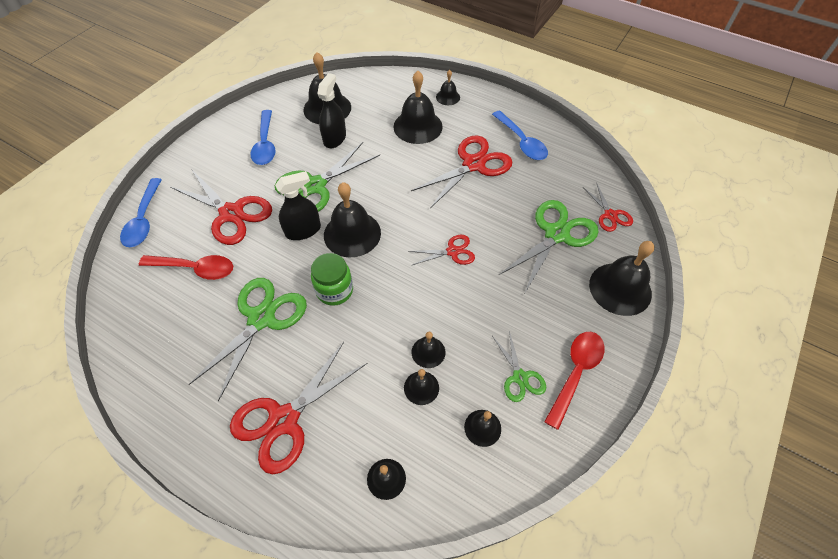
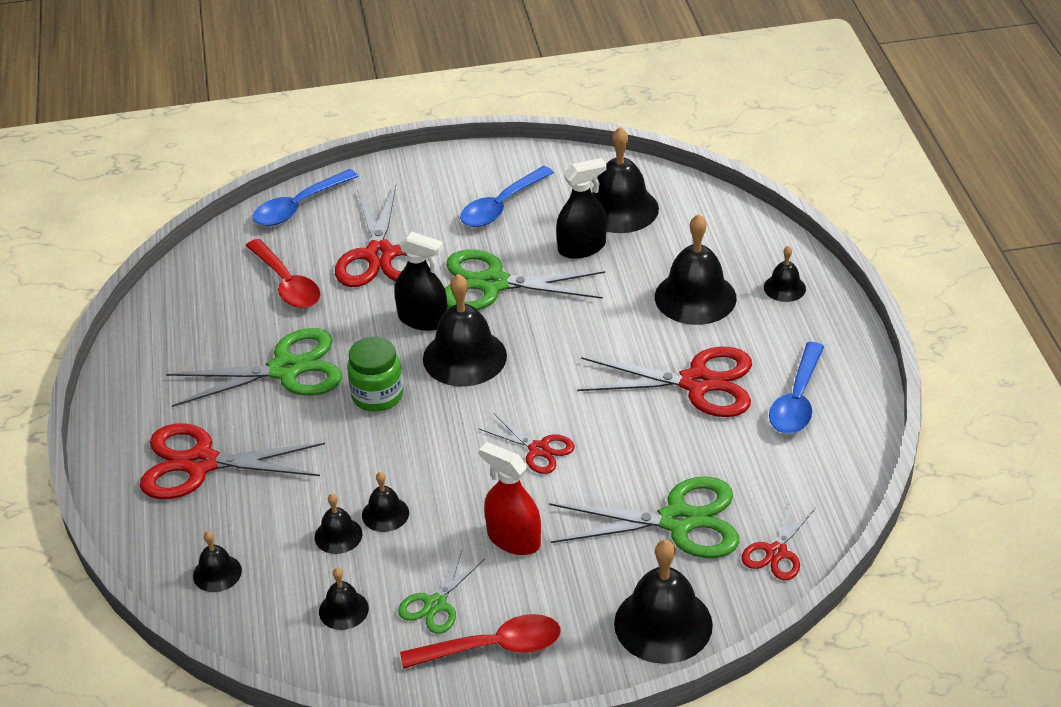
camera: 50 degrees right, 15 degrees down
(505, 307) = (513, 539): none -> red spray bottle

